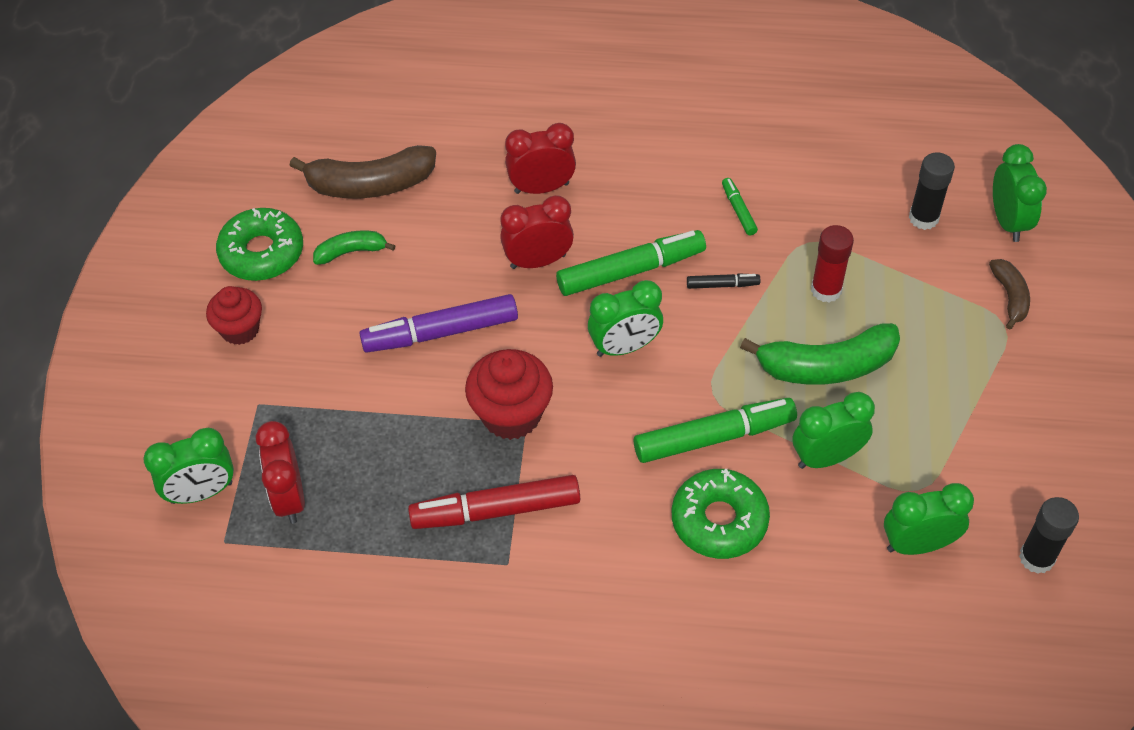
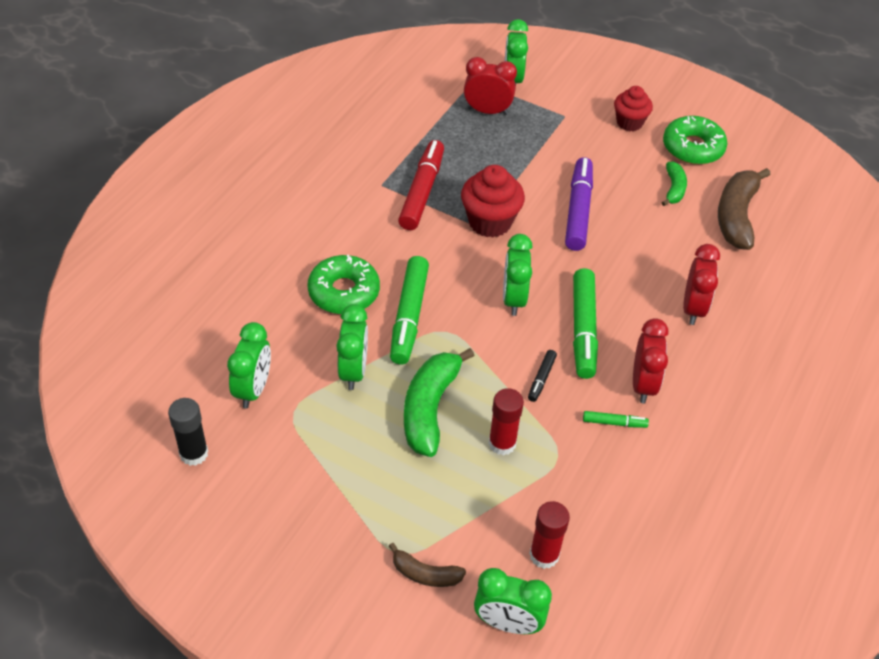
camera: 110 degrees right, 5 degrees down
(538, 261) = (618, 281): red clock -> red clock (643, 384)
(923, 218) = (544, 555): black glue stick -> red glue stick

